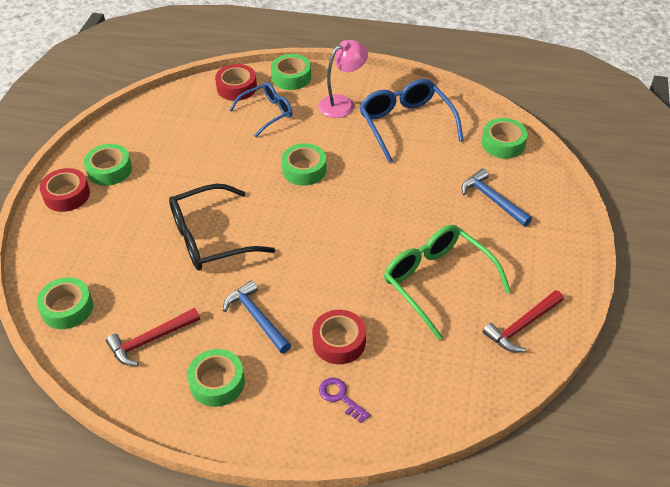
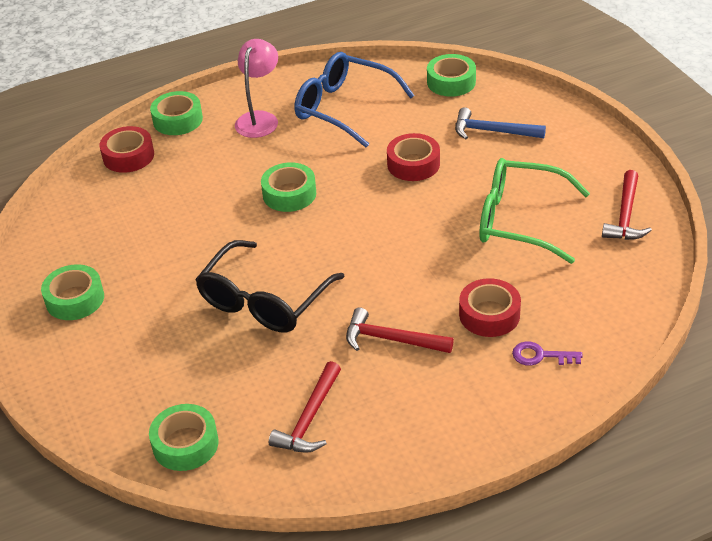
camera: 35 degrees left, 5 degrees down
(67, 195) = (53, 347): red tape -> red tape (413, 164)
(217, 382) = (417, 412): green tape -> none
(257, 317) = (391, 339): blue hammer -> red hammer
(267, 113) = (190, 164): blue glasses -> none

